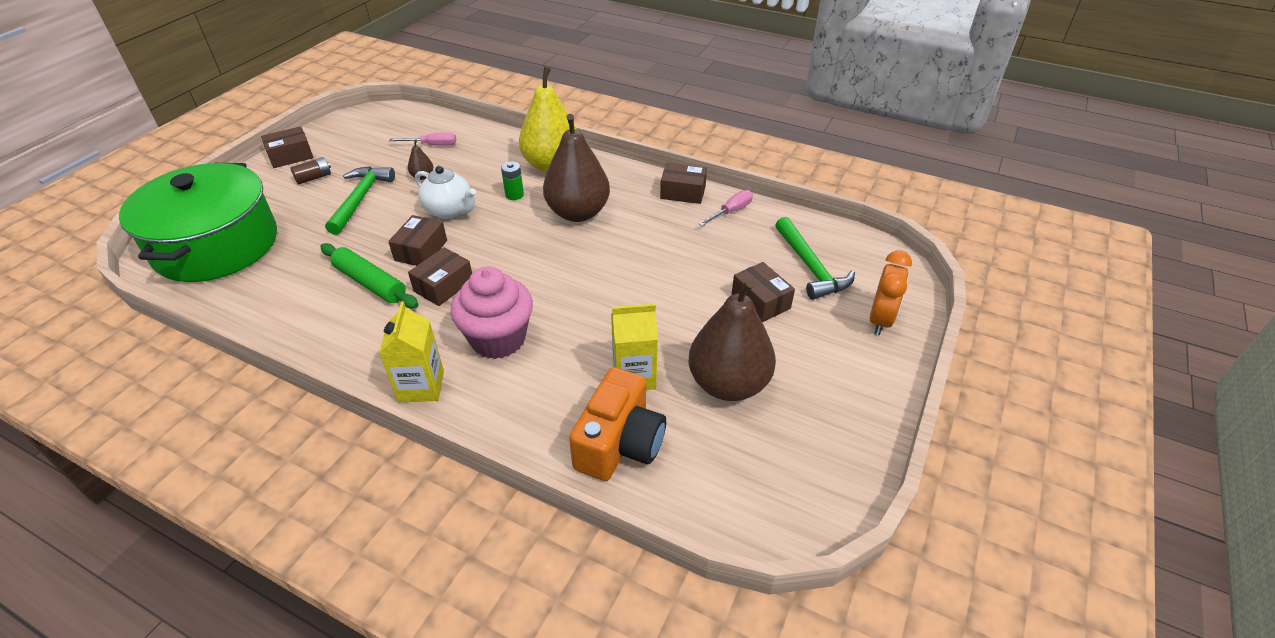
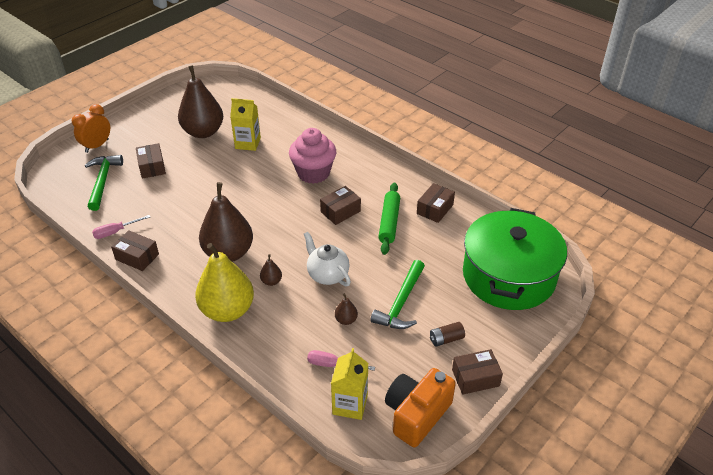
camera: 165 degrees left, 0 degrees up
(370, 283) = (389, 222): green rolling pin -> green rolling pin turned 45 degrees clockwise
(421, 250) = (353, 241): brown box -> brown box (435, 209)
(421, 386) = (359, 157): yellow carton -> yellow carton (350, 404)
(514, 195) = (271, 281): green battery -> brown pear
(619, 443) = (269, 119): orange camera -> orange camera (416, 414)

